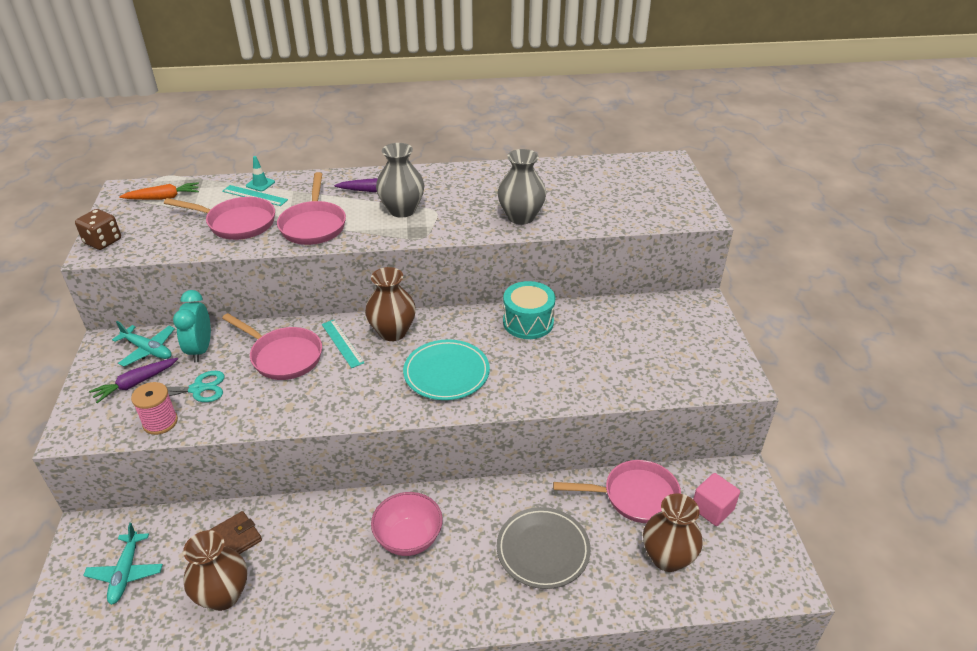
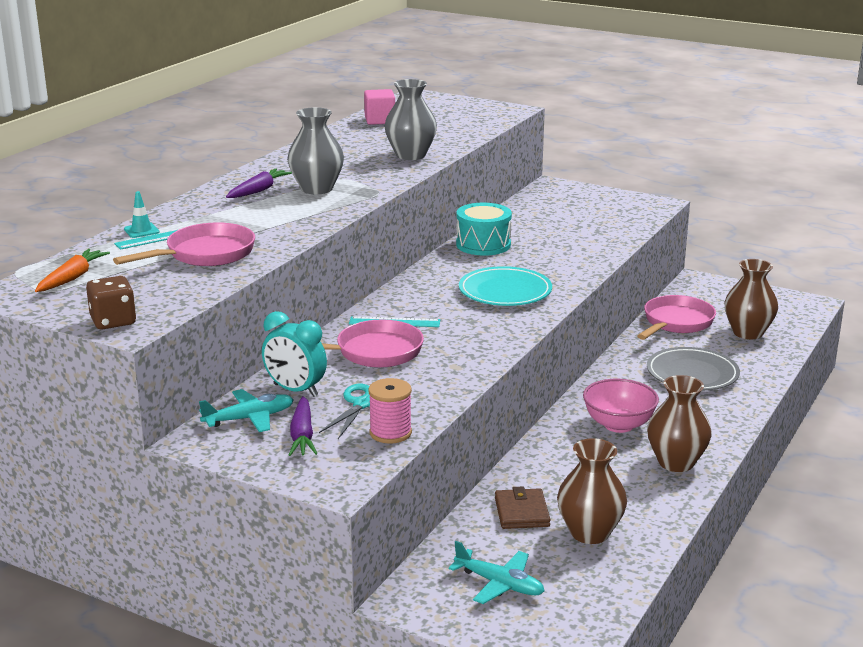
camera: 55 degrees left, 15 degrees down
(313, 225) = (275, 225): pink pan -> none
(392, 332) = (412, 297): brown vase -> brown vase (676, 462)
(712, 509) = (719, 302): pink cube -> pink cube (380, 120)

